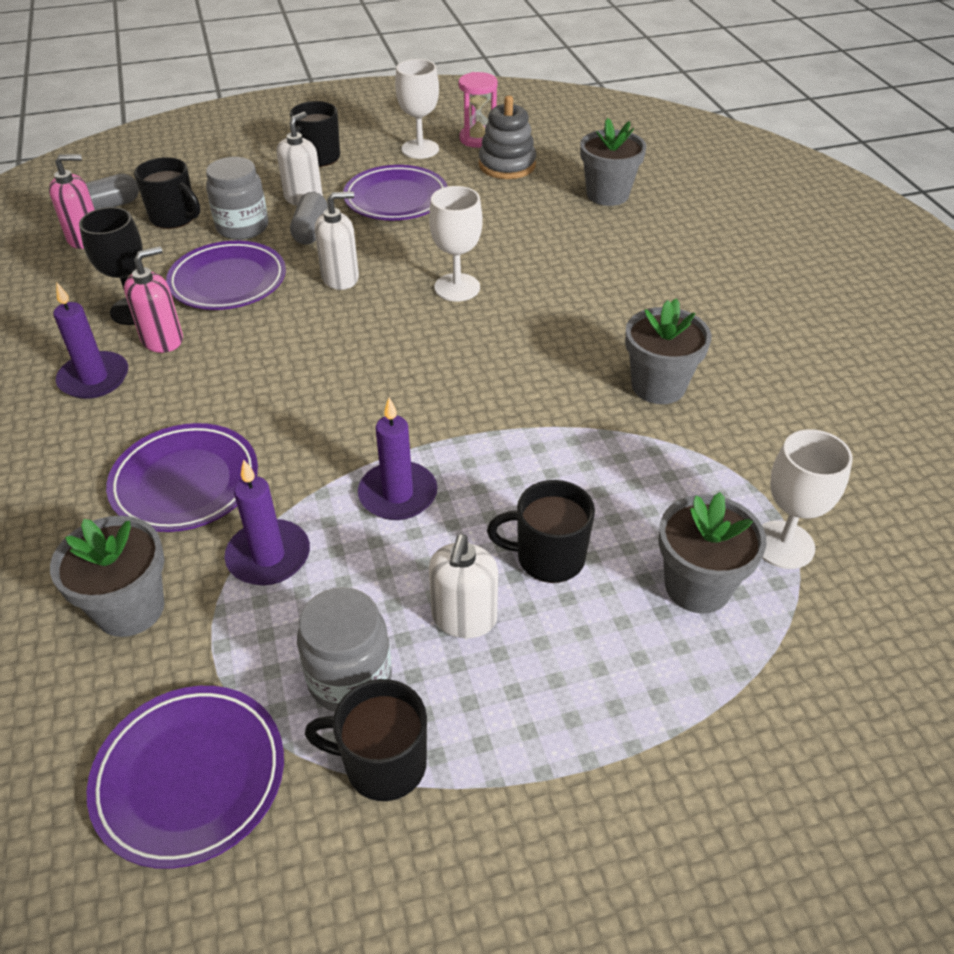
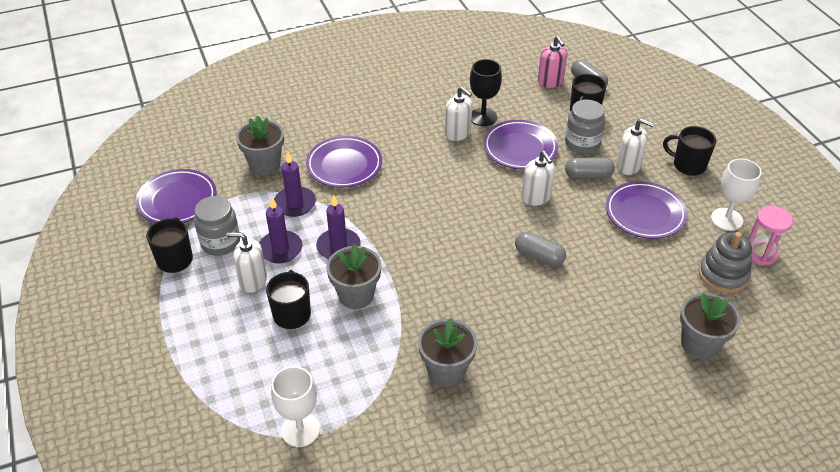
camera: 85 degrees right, 0 degrees up
(94, 378) = (421, 116): purple candle -> purple candle (280, 249)
(162, 339) = (458, 133): pink soap dispenser -> white soap dispenser
(457, 287) = (539, 256): white goblet -> grey capsule
(697, 586) = (269, 382): grey flower pot -> grey flower pot (356, 295)

